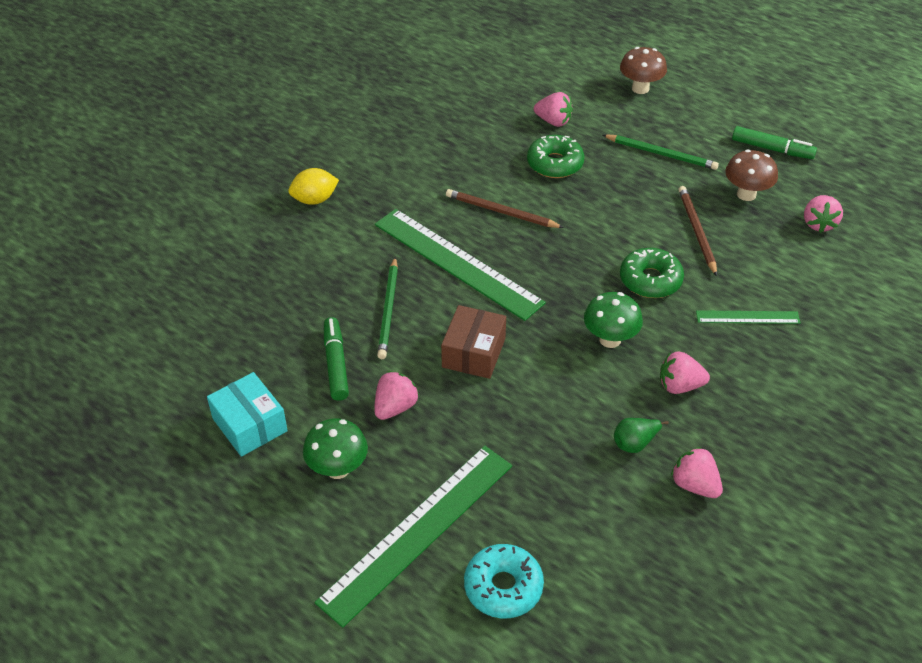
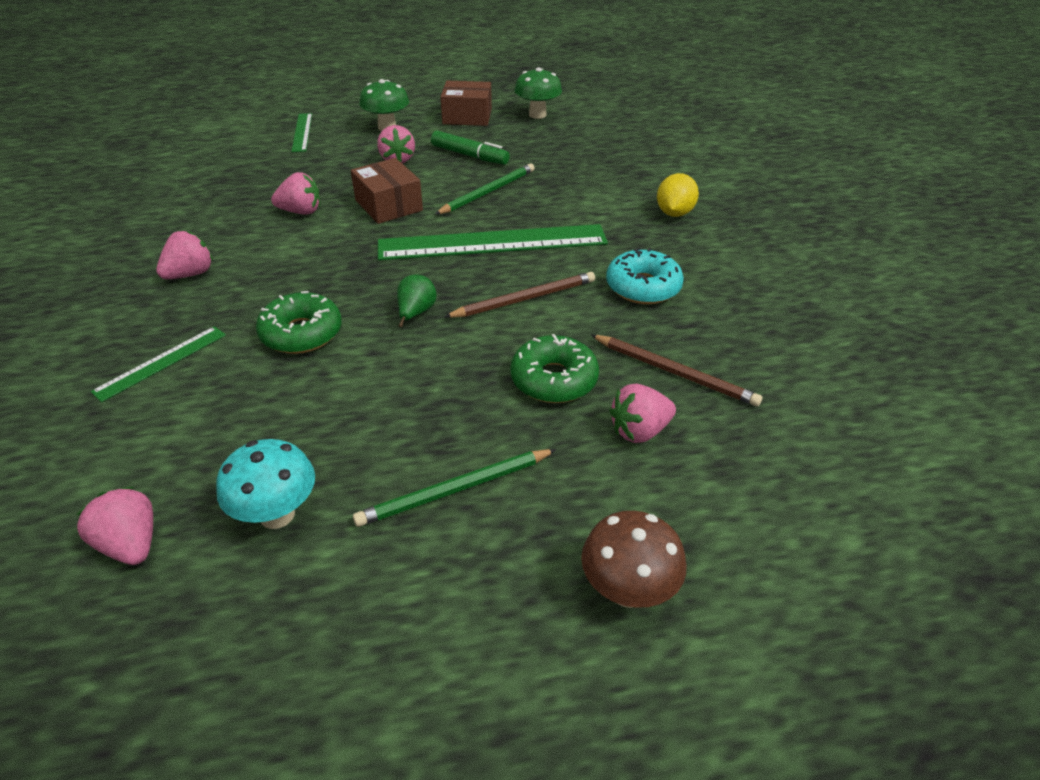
camera: 130 degrees right, 5 degrees down
(250, 425) = (467, 116): turquoise box -> brown box
(388, 310) = (488, 192): green pencil -> green pencil turned 90 degrees clockwise
(418, 531) = (302, 132): green ruler -> green ruler, size x0.48
(503, 587) = (222, 139): turquoise donut -> turquoise donut (643, 287)
(610, 339) = (288, 269): green mushroom -> green mushroom (537, 115)
(635, 443) = (197, 226): green pear -> green pear (416, 313)
(694, 485) = (125, 229): pink strawberry -> pink strawberry (301, 211)
(696, 231) = (300, 415): brown pencil -> brown pencil (675, 372)
(746, 194) = (277, 514): brown mushroom -> turquoise mushroom
(772, 149) = (300, 640): green marker -> none

